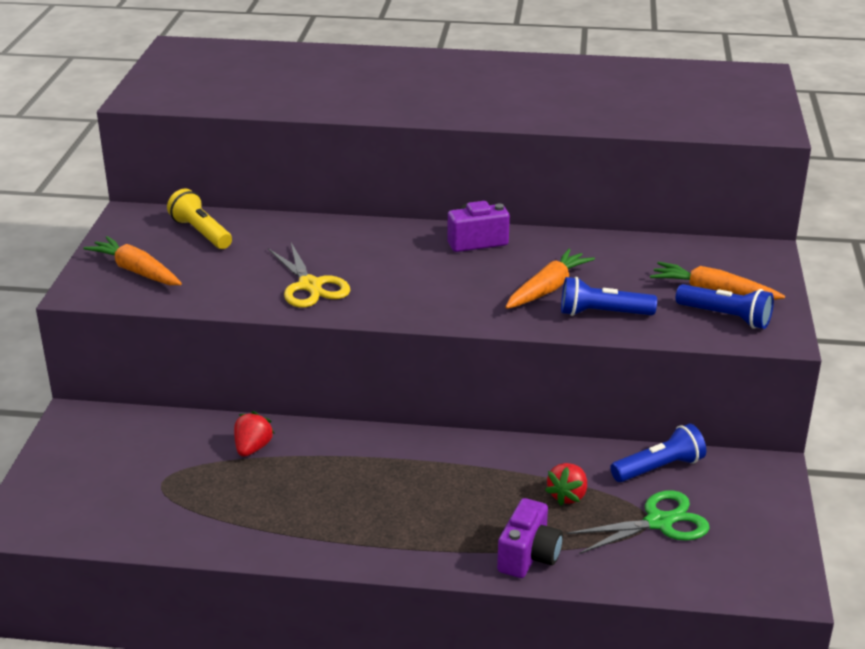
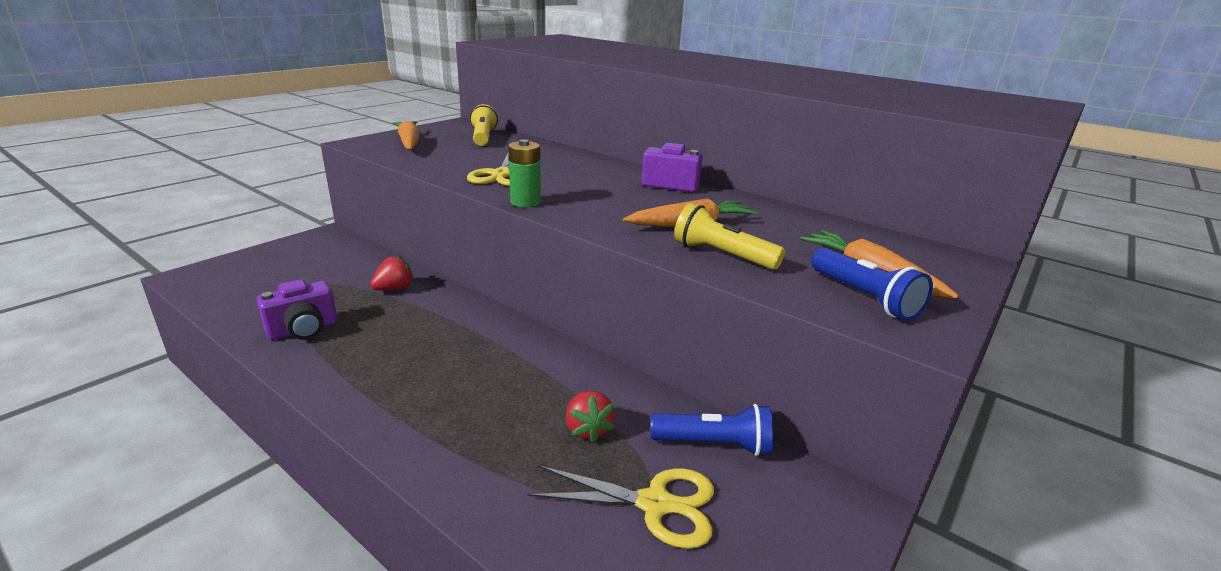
camera: 30 degrees right, 5 degrees down
(384, 314) = (525, 202): none -> green battery
(528, 556) = (477, 472): purple camera -> purple camera (303, 330)
(567, 496) = (587, 429): red strawberry -> red strawberry turned 75 degrees counterclockwise
(602, 314) = (722, 255): blue flashlight -> yellow flashlight
(658, 522) = (655, 504): green scissors -> yellow scissors

